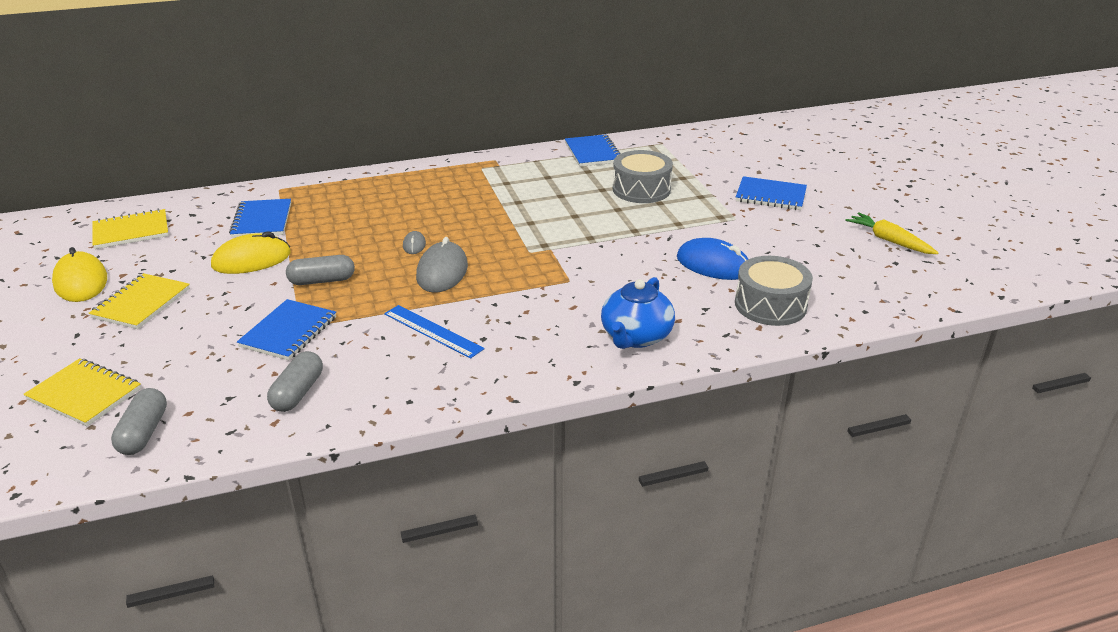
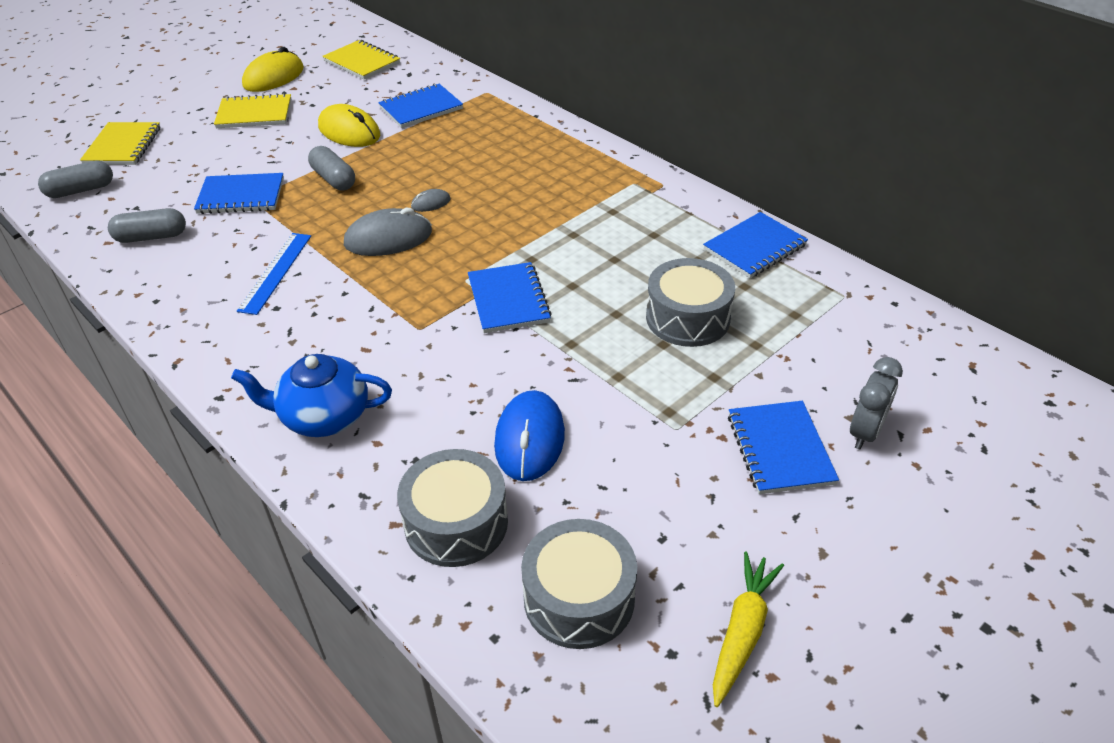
camera: 65 degrees right, 10 degrees up
(568, 241) = (508, 300): none -> blue notebook
(772, 172) = (865, 432): none -> grey clock
(848, 279) = (579, 598): none -> grey drum

